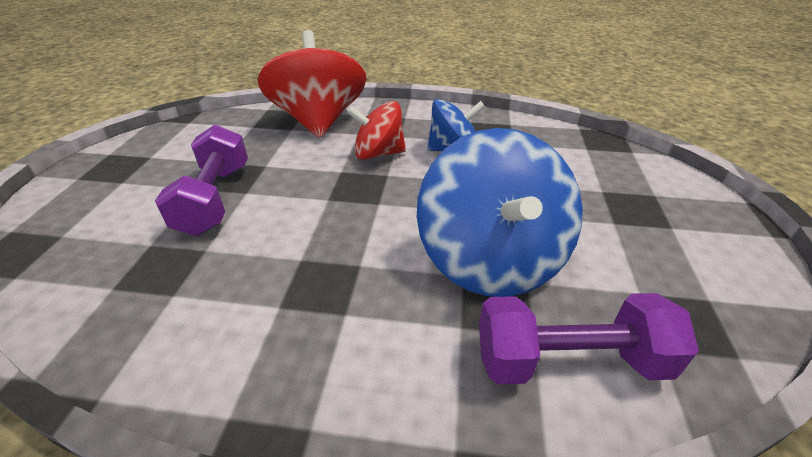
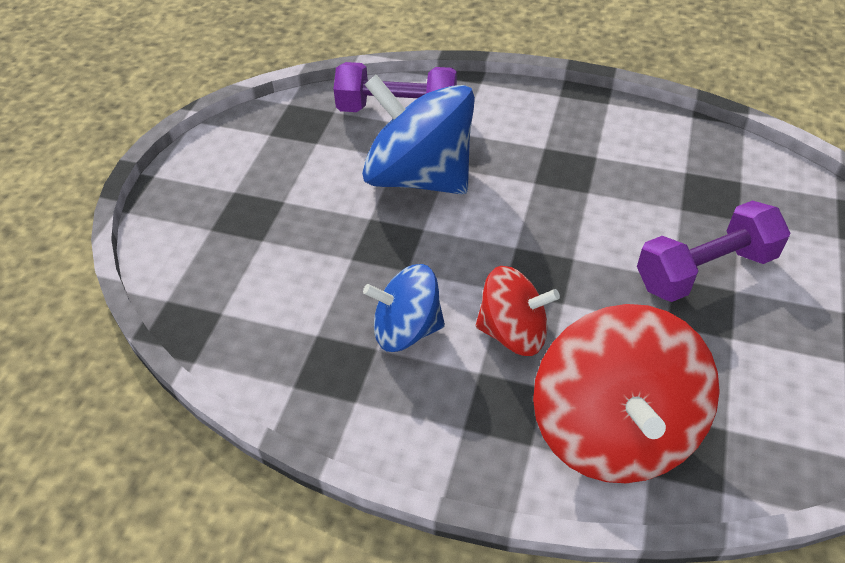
camera: 170 degrees left, 10 degrees up
(215, 199) = (705, 270): purple dumbbell -> purple dumbbell turned 60 degrees clockwise
(491, 259) = (419, 176): blue spinning top -> blue spinning top turned 60 degrees counterclockwise

